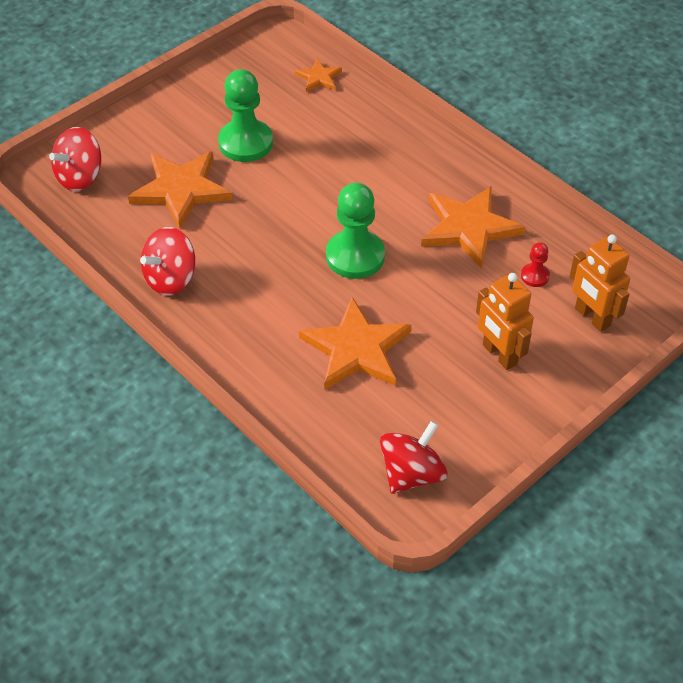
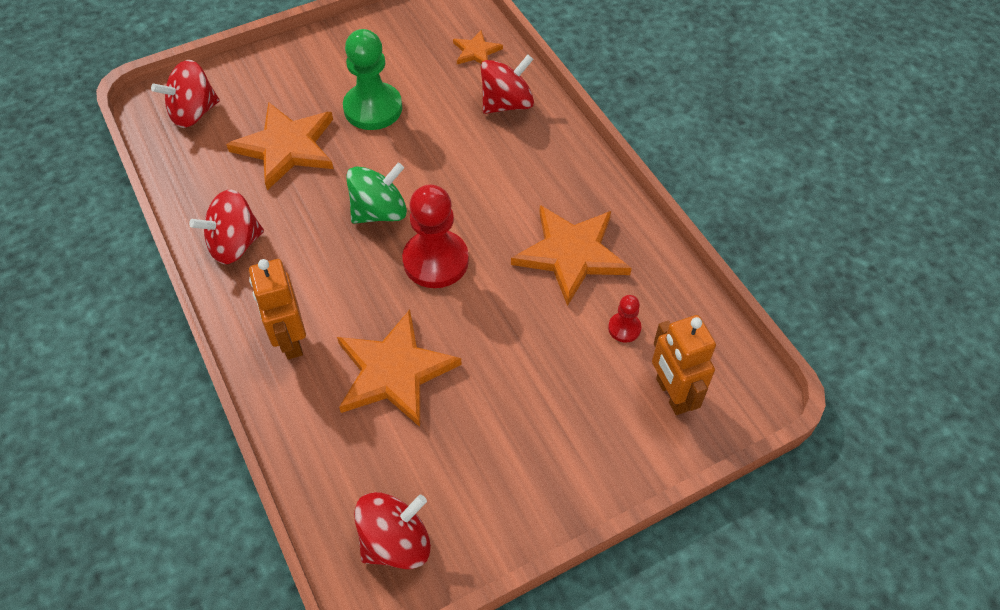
camera: 15 degrees right, 5 degrees up
(289, 227) = (379, 212): none -> green spinning top
(355, 256) = (435, 261): green pawn -> red pawn
(364, 117) = (507, 104): none -> red spinning top
(499, 355) = (549, 416): orange robot -> orange robot (290, 340)

